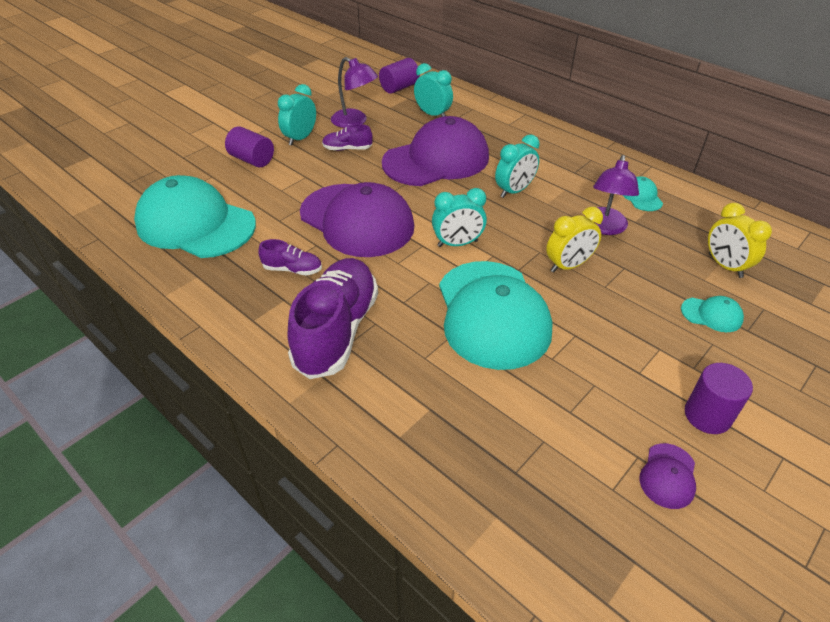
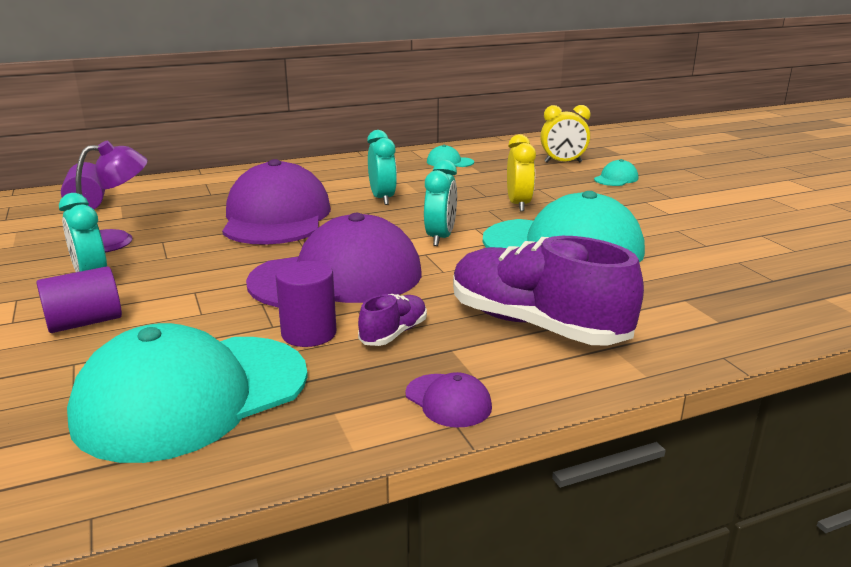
camera: 65 degrees left, 20 degrees down
(347, 149) = (173, 256): purple shoe -> none
(432, 114) = (182, 201): turquoise clock -> none
(604, 228) = (478, 182): purple lamp -> none
(668, 476) = (782, 230): purple cap -> purple cap (448, 401)
(707, 415) = (723, 205): purple cylinder -> purple cylinder (309, 334)

